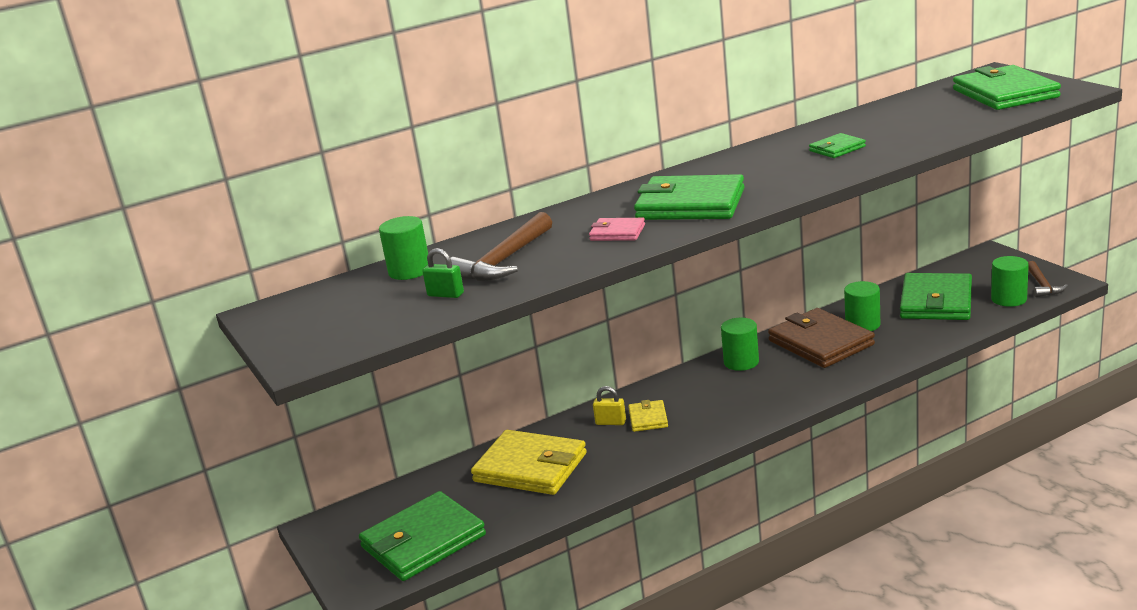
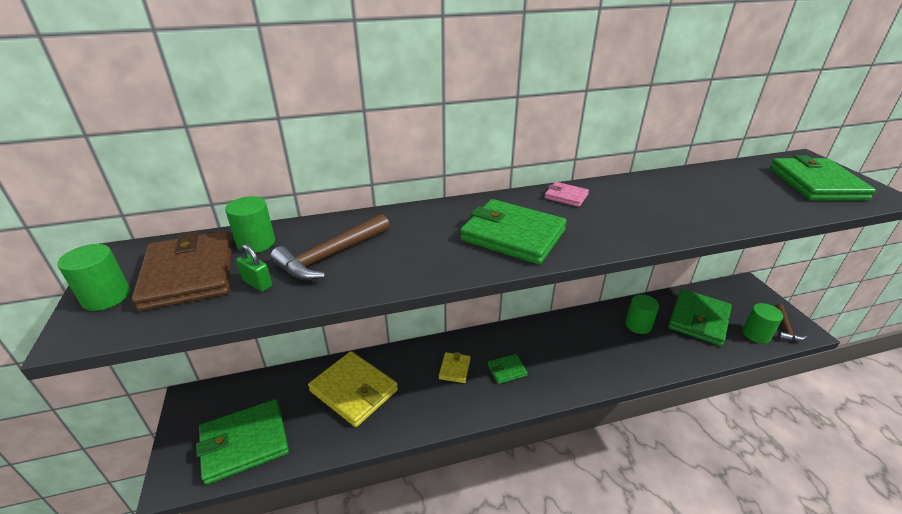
camera: 10 degrees right, 10 degrees up
(610, 422) = (427, 363): yellow padlock -> none
(617, 233) = (437, 251): pink wallet -> pink wallet (566, 196)
(741, 362) = (540, 334): green cylinder -> green cylinder (106, 297)
(820, 343) = (602, 333): brown wallet -> brown wallet (189, 274)
(837, 149) = (658, 206): green wallet -> green wallet (507, 370)

